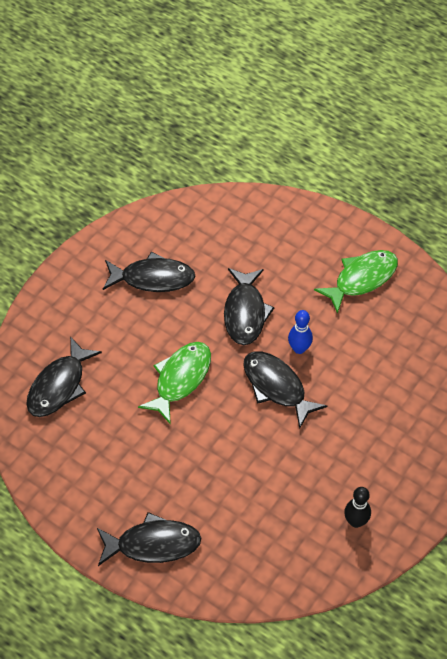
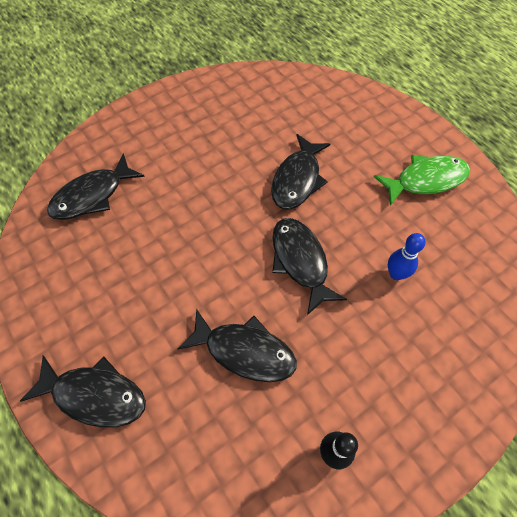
camera: 20 degrees right, 5 degrees up
(153, 278) = (225, 126): black fish -> black fish (244, 351)
(180, 379) = (207, 224): green fish -> none
(299, 348) = (338, 229): blue bowling pin -> blue bowling pin (396, 274)

